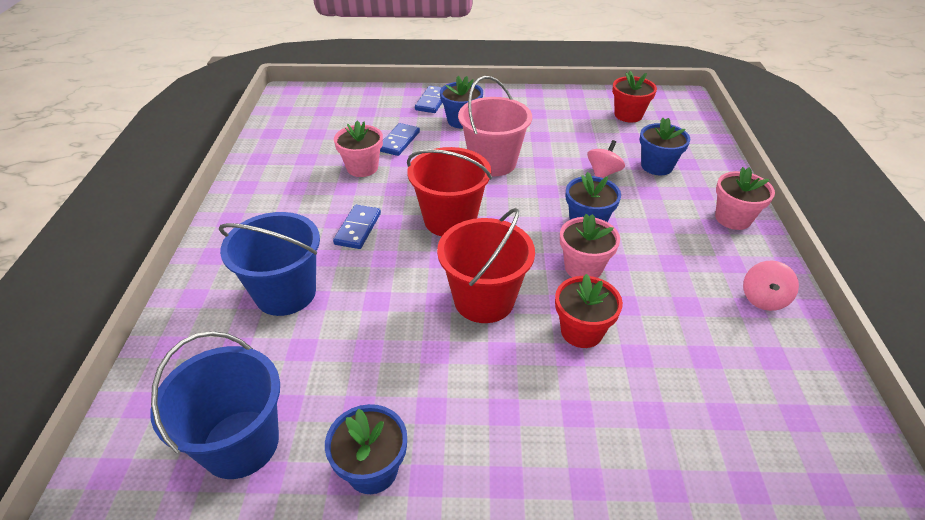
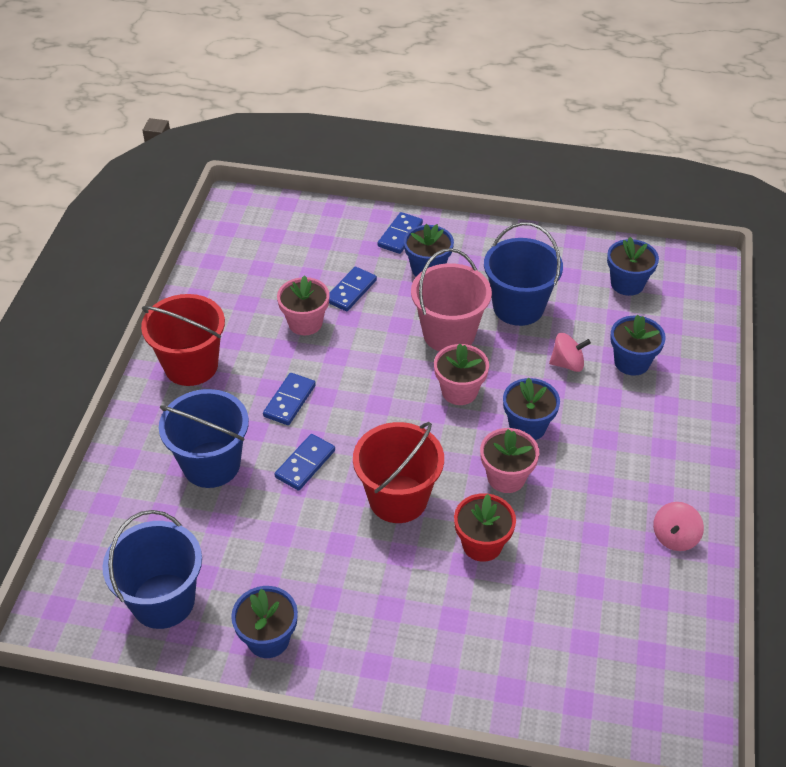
camera: 10 degrees right, 5 degrees up
(383, 280) = (305, 464): none -> blue domino
(450, 220) = (385, 402): red bucket -> red bucket (191, 366)
(546, 138) = (518, 307): none -> blue bucket
(603, 173) = (567, 364): pink spinning top -> pink spinning top turned 45 degrees clockwise
(628, 115) = (627, 284): red flower pot -> blue flower pot
(733, 218) = (687, 441): pink flower pot -> pink flower pot (459, 391)

